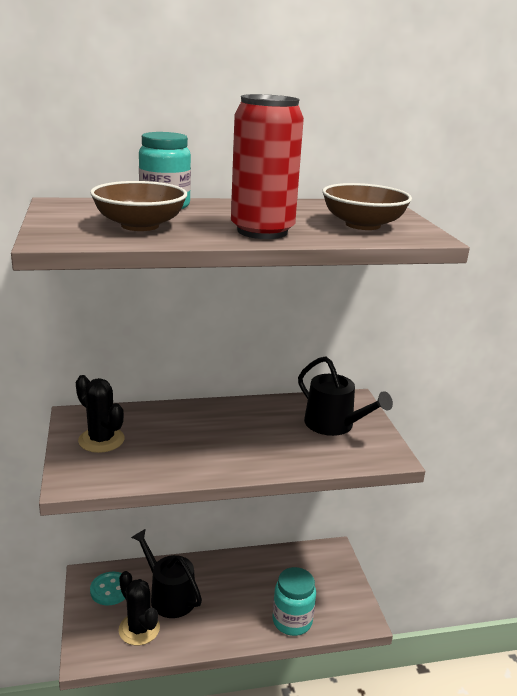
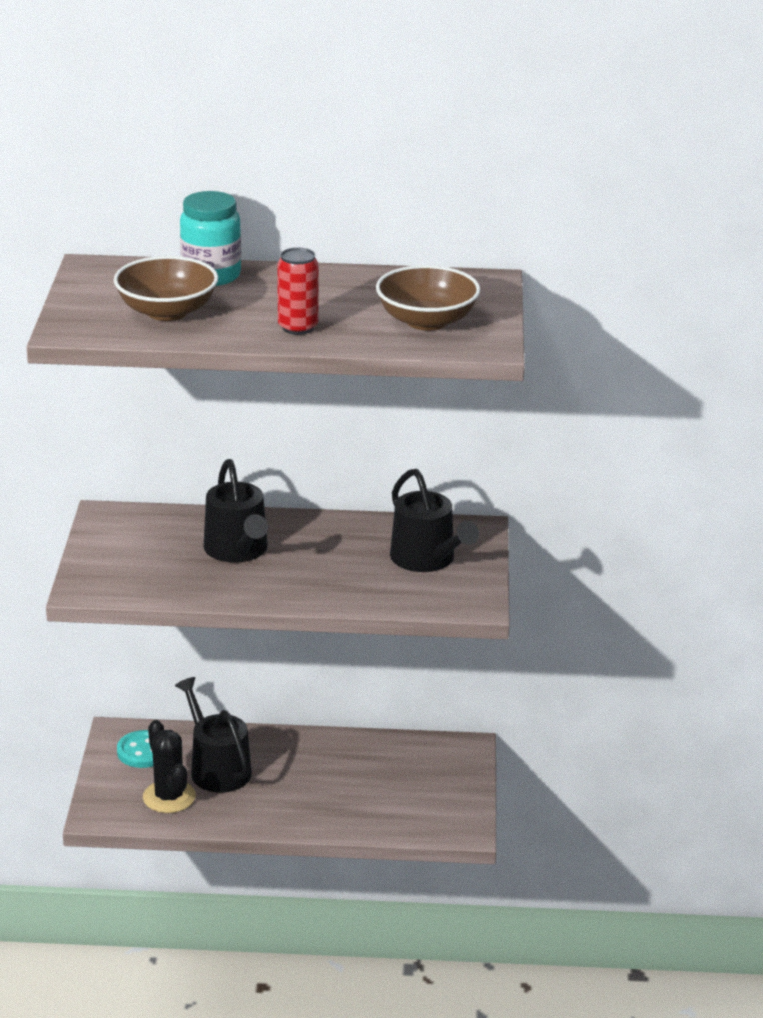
camera: 15 degrees right, 5 degrees up
(101, 440) = (129, 547): black cactus -> none
(190, 433) = (238, 550): none -> black watering can
(262, 231) = (298, 327): red can -> red can, size x0.56
(292, 621) = (368, 817): turquoise jar -> none

